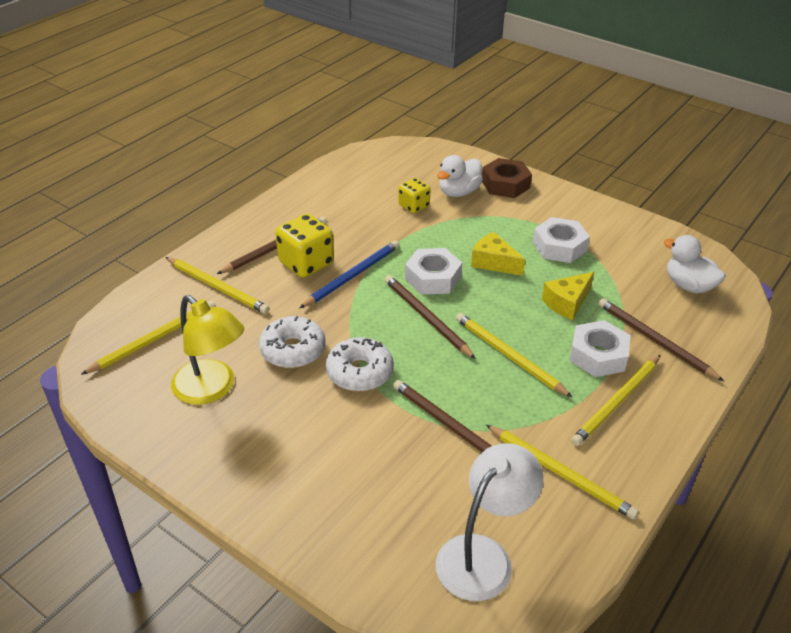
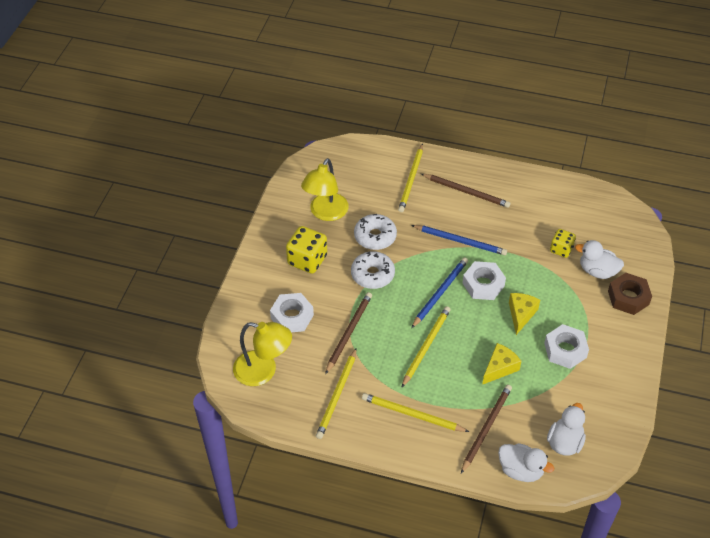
camera: 70 degrees right, 10 degrees up
(154, 339) = (352, 171): yellow pencil -> none
(306, 263) = (459, 213): yellow dice -> yellow dice (307, 260)
(426, 317) = (440, 293): brown pencil -> blue pencil
(483, 555) = (263, 371): white lamp -> yellow lamp
(567, 303) = (499, 368): yellow cheese -> yellow cheese turned 105 degrees clockwise
(598, 355) = (452, 396): white nut -> white nut (292, 317)
(722, 331) = (520, 470): none -> white duck

